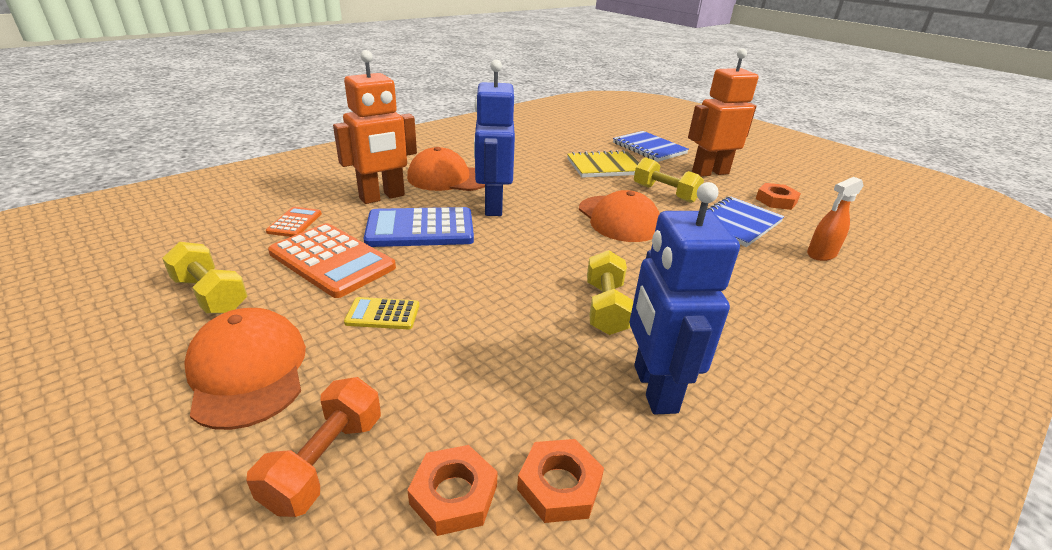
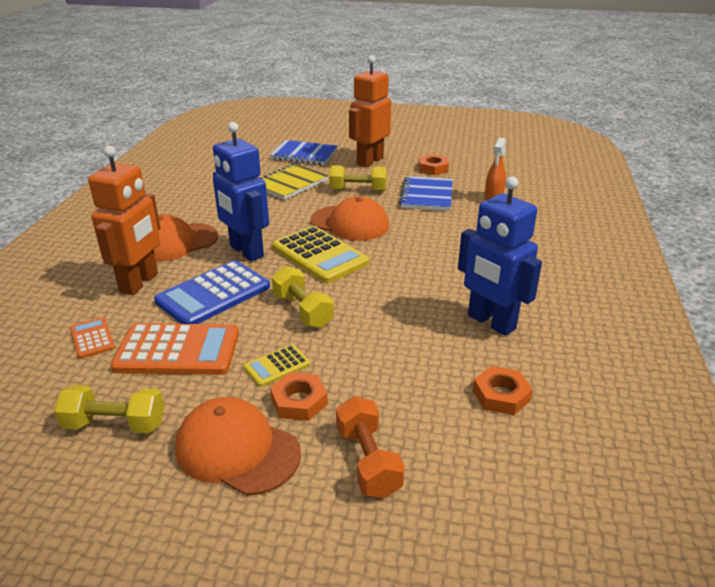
camera: 35 degrees left, 0 degrees up
(453, 494) = (457, 431): orange nut -> orange nut (299, 401)
(552, 235) = (320, 255): none -> yellow calculator
(605, 308) = (413, 289): yellow dumbbell -> yellow dumbbell (303, 311)

